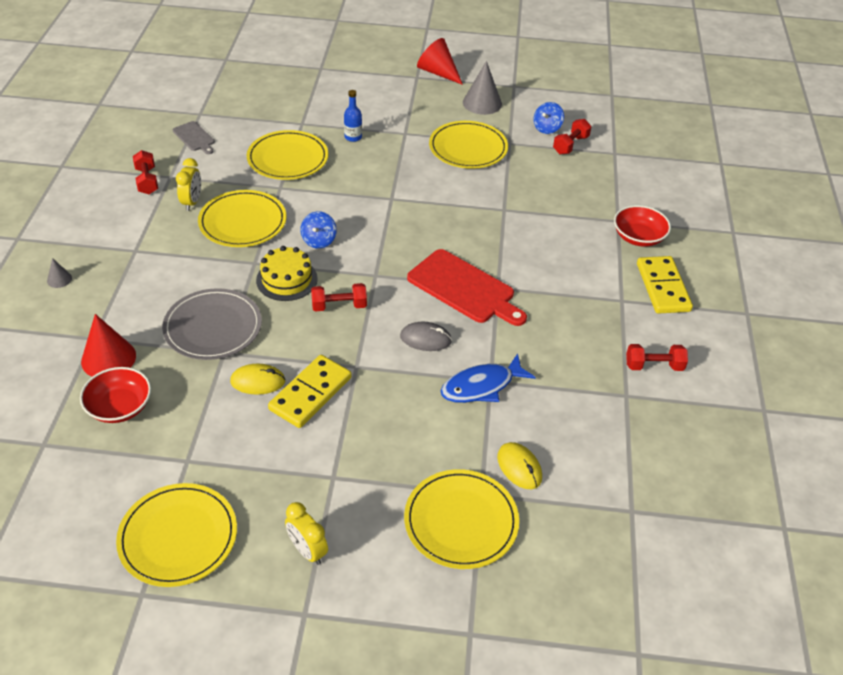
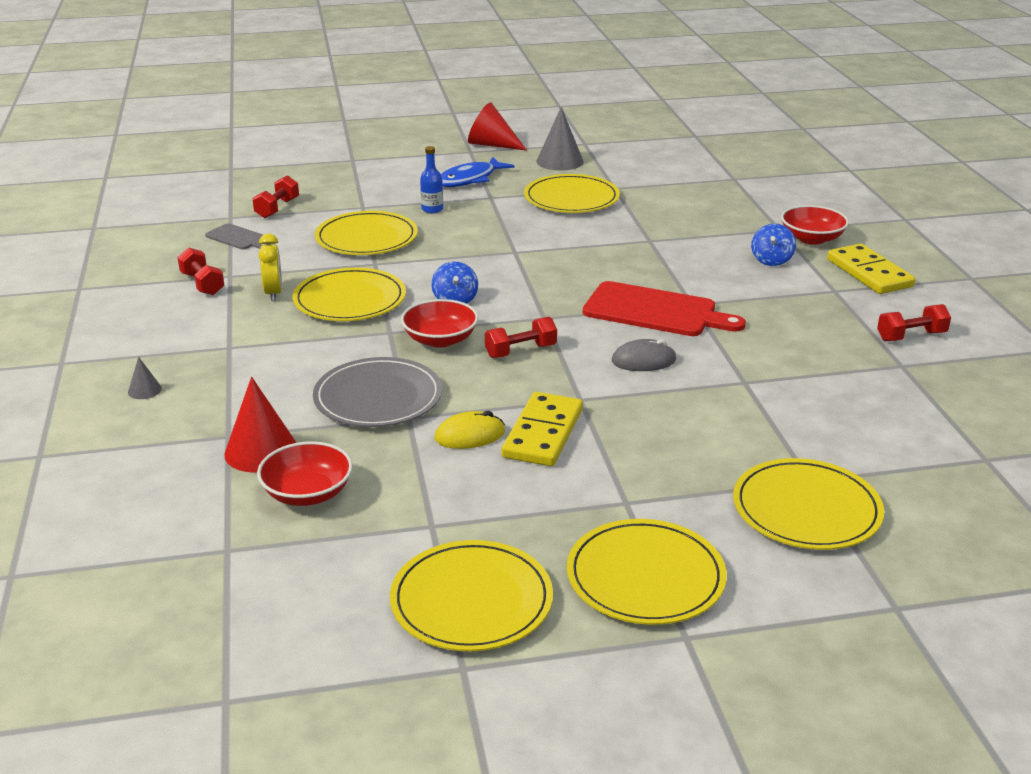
camera: 15 degrees left, 15 degrees down
(286, 279) = (440, 339): yellow cake -> red bowl
(307, 551) = (645, 576): yellow clock -> yellow plate
(481, 386) = (738, 388): blue fish -> blue fish (469, 179)
(519, 467) = (835, 448): yellow mouse -> none
(547, 128) = (646, 170): blue spinning top -> blue spinning top (771, 260)
(570, 145) = (682, 179): red dumbbell -> red dumbbell (277, 208)

